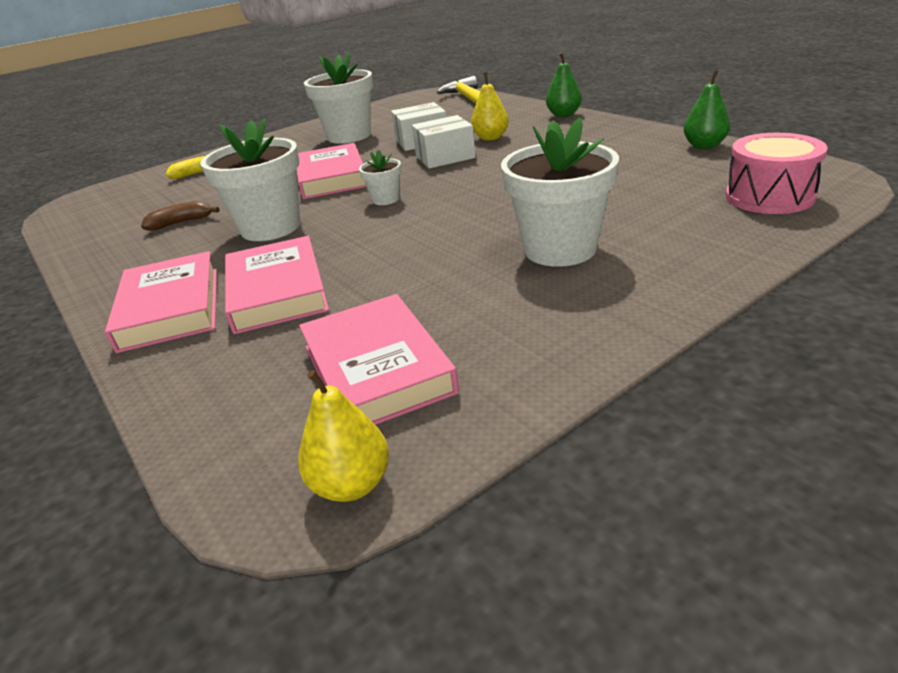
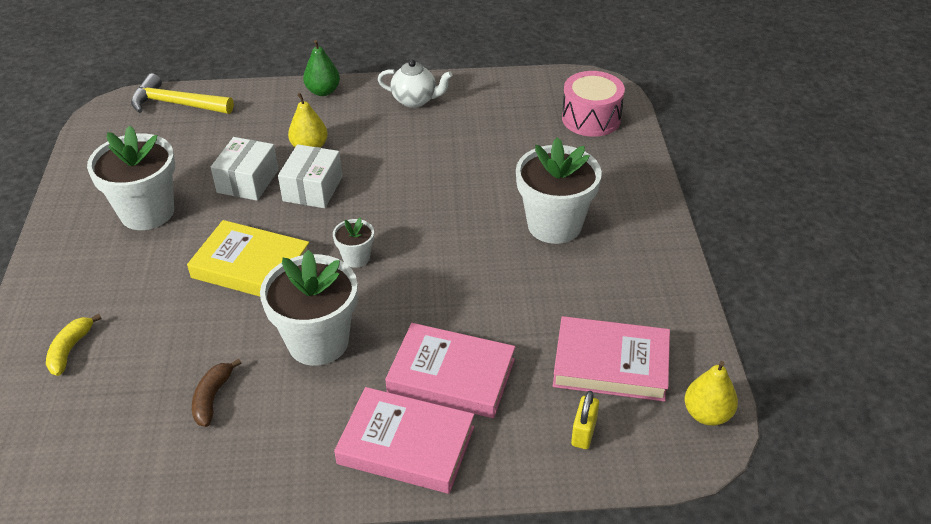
camera: 60 degrees left, 10 degrees up
(247, 396) = (583, 433): none -> yellow padlock
(331, 177) = (251, 266): pink book -> yellow book
(619, 137) = (415, 100): none -> white teapot
(704, 146) = (488, 86): green pear -> none

